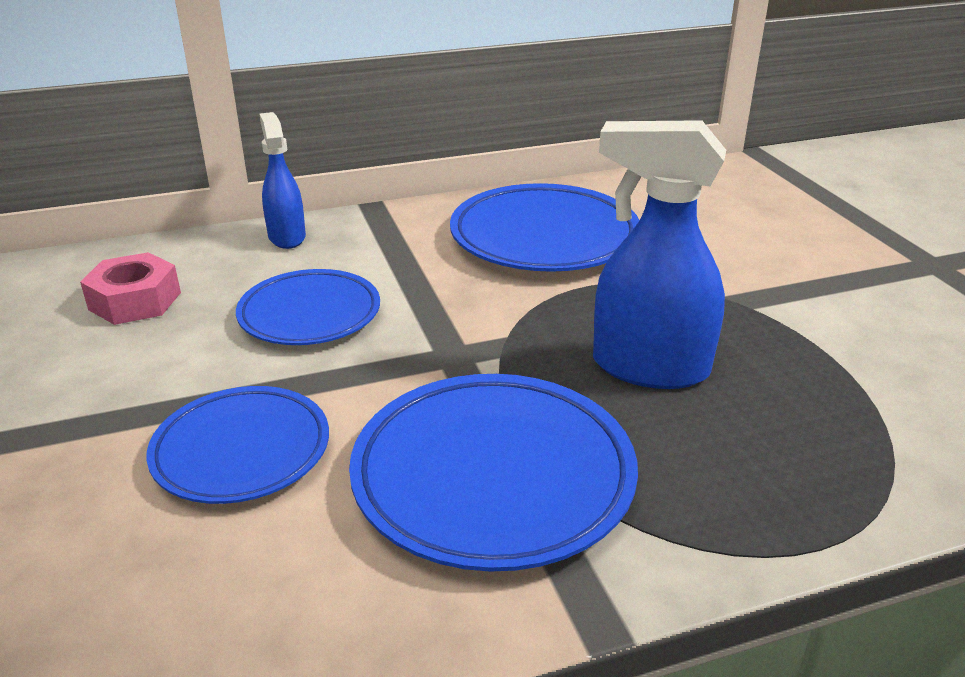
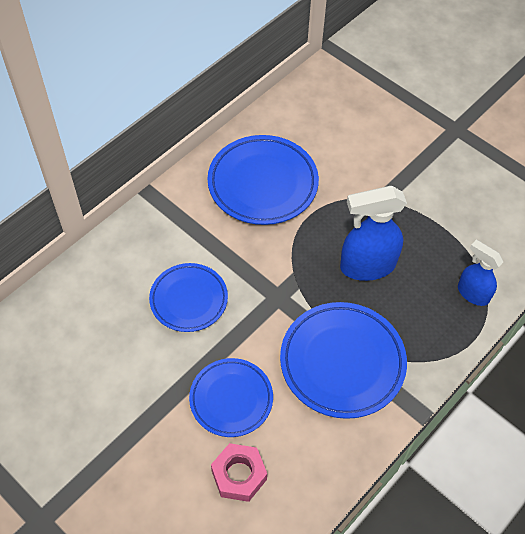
camera: 30 degrees left, 25 degrees up
(135, 301) = (89, 331): pink nut -> pink nut (239, 475)
(287, 237) = (123, 242): blue spray bottle -> blue spray bottle (472, 293)

